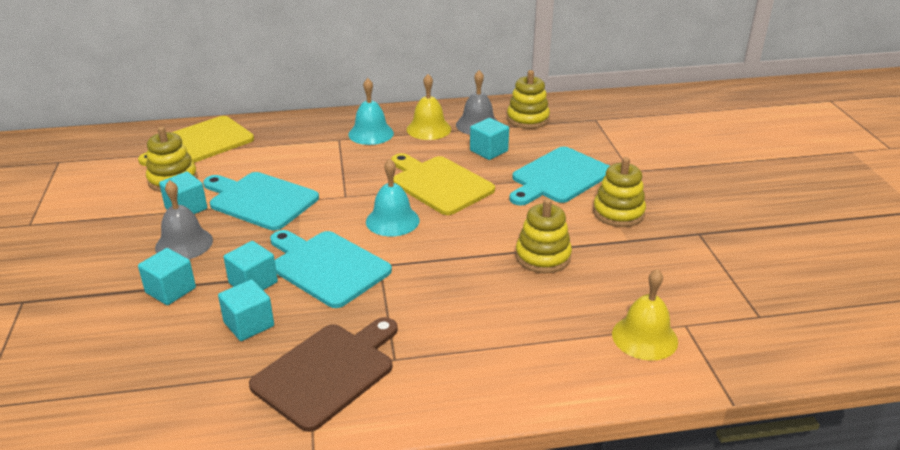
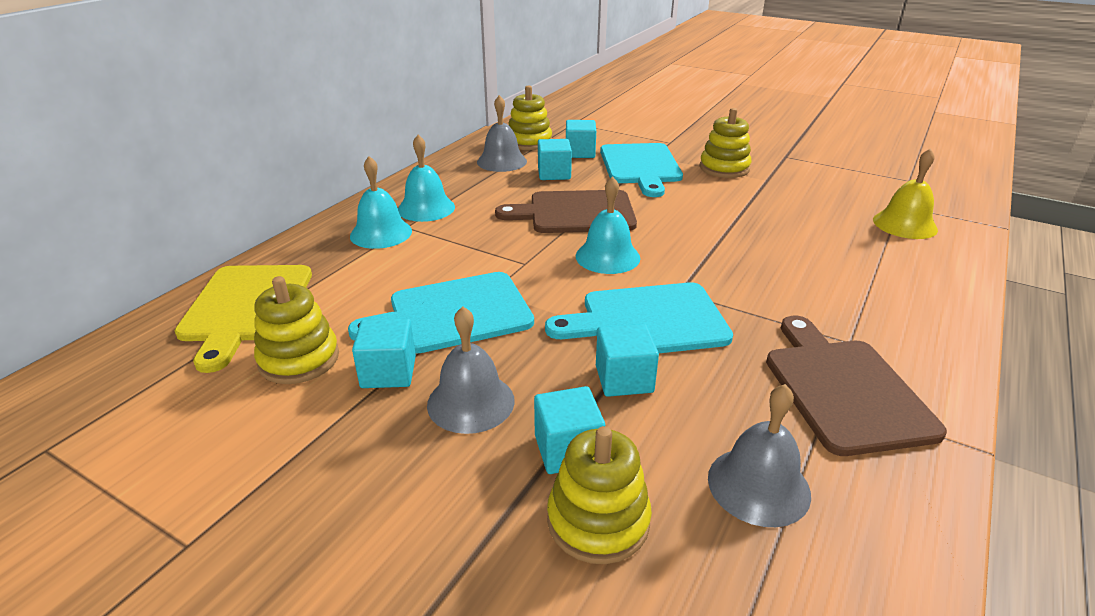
camera: 50 degrees left, 0 degrees up
(194, 366) = (758, 485): none -> grey bell
(249, 324) = (707, 411): turquoise cube -> turquoise cube (580, 152)
(320, 136) = (381, 233): none -> turquoise bell
(428, 129) = (469, 181): yellow bell -> none
(439, 184) = (575, 213): yellow cutting board -> brown cutting board
(543, 257) = (753, 217): yellow stacking toy -> yellow stacking toy (598, 520)

